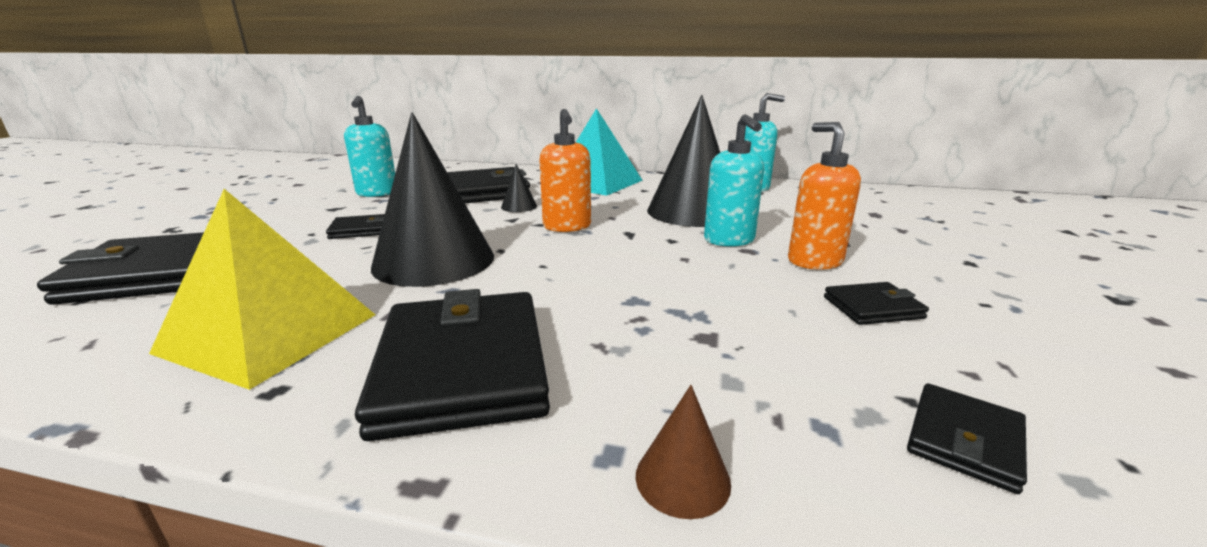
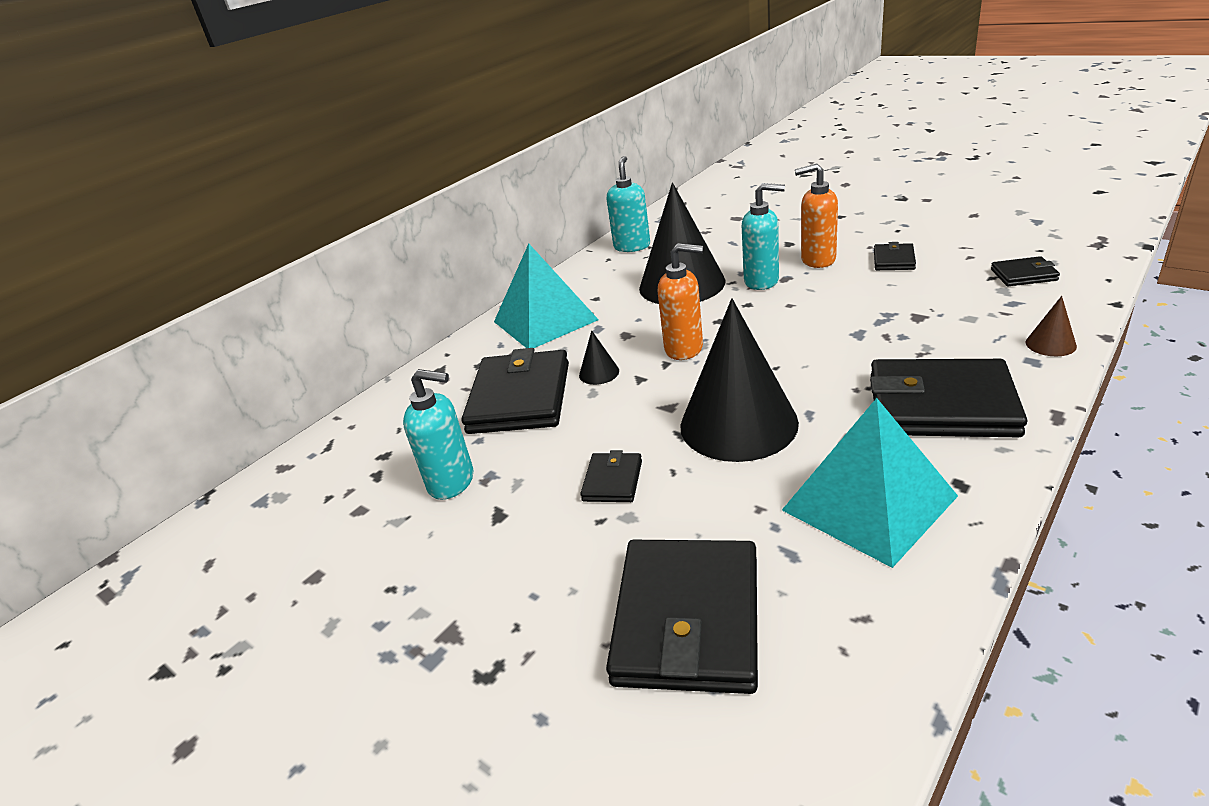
camera: 60 degrees left, 10 degrees up
(270, 332) = (868, 502): yellow pyramid -> turquoise pyramid
(964, 440) = (1023, 275): black wallet -> black wallet turned 60 degrees counterclockwise

